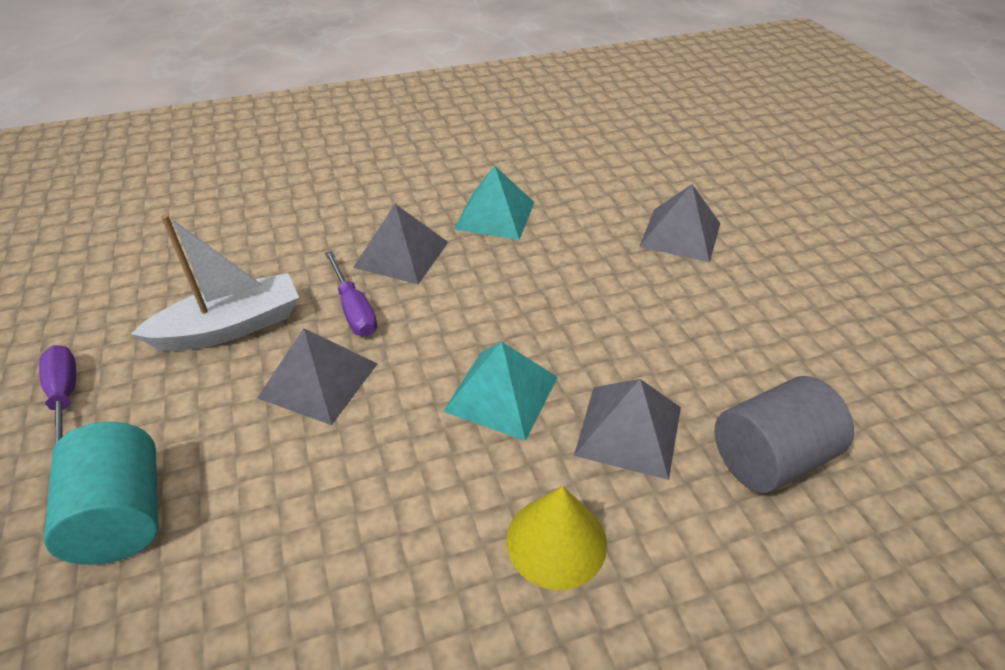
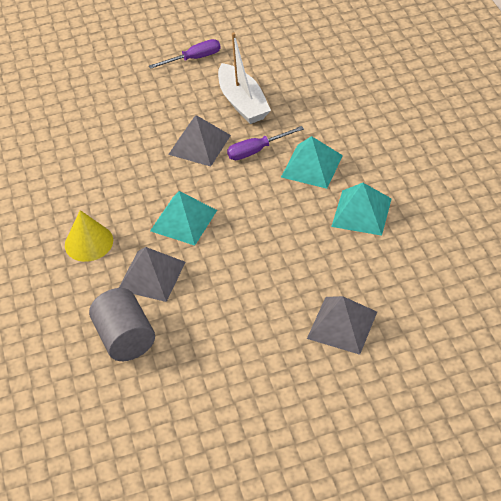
camera: 95 degrees right, 5 degrees up
(122, 516) = (124, 97): turquoise cylinder -> none
(401, 254) = (311, 166): grey pyramid -> turquoise pyramid

